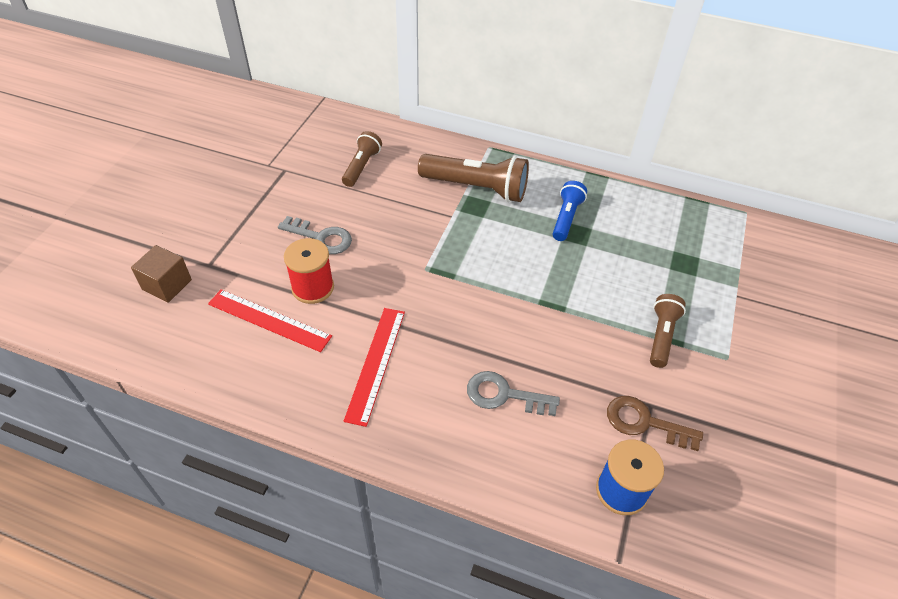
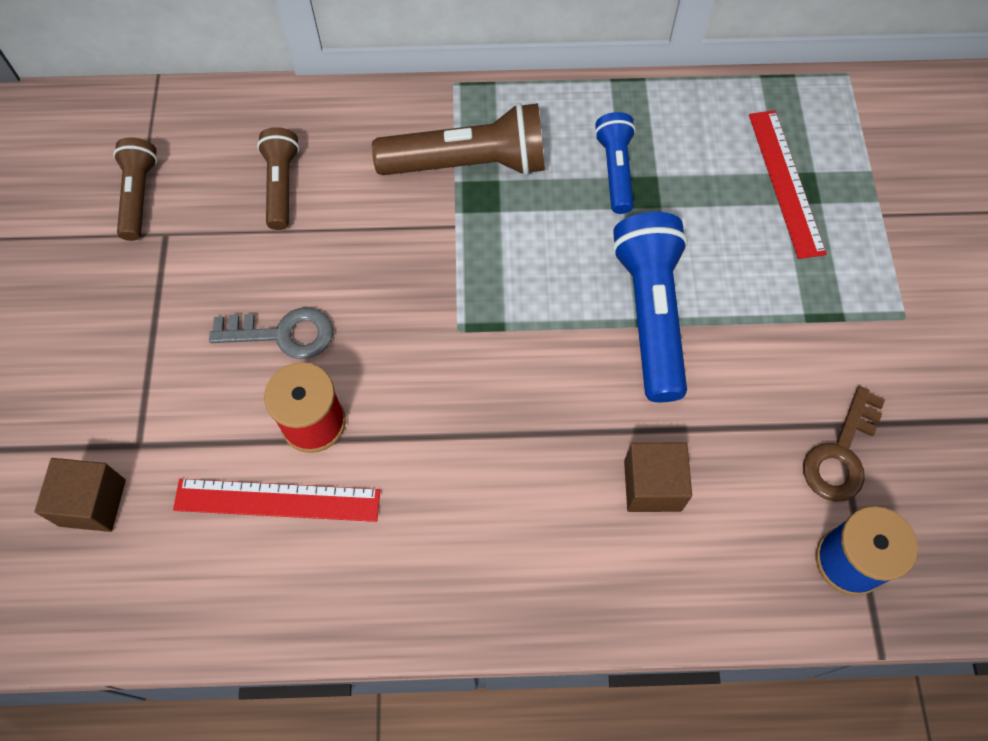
camera: 20 degrees left, 15 degrees up
(375, 363) = (461, 508): red ruler -> red ruler (785, 182)
(504, 395) = (652, 485): grey key -> brown cube
(551, 300) = (650, 315): none -> blue flashlight
(645, 423) = (841, 453): brown key -> brown key turned 60 degrees counterclockwise
(661, 336) = (813, 315): brown flashlight -> brown flashlight (139, 196)

